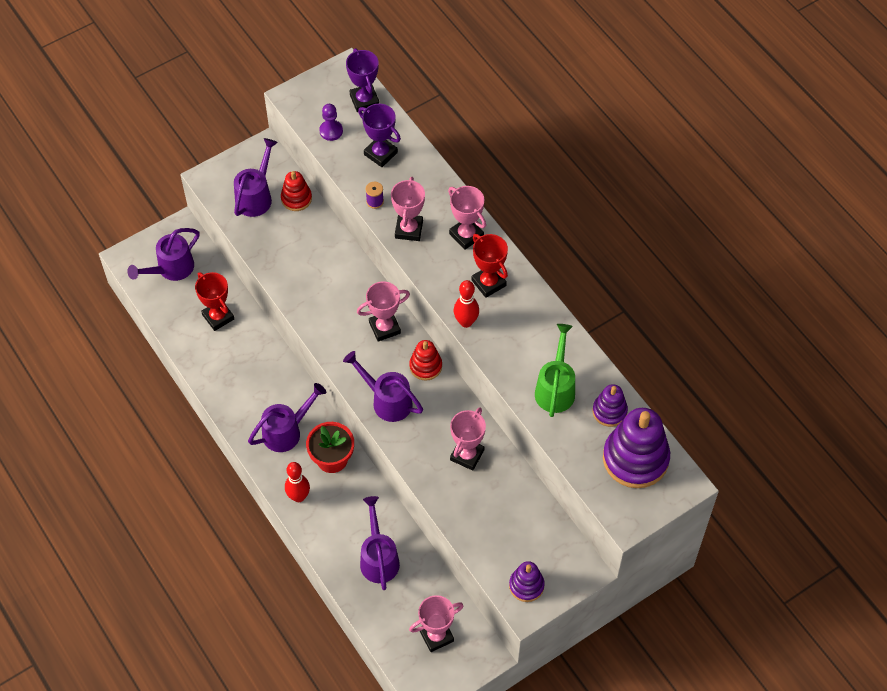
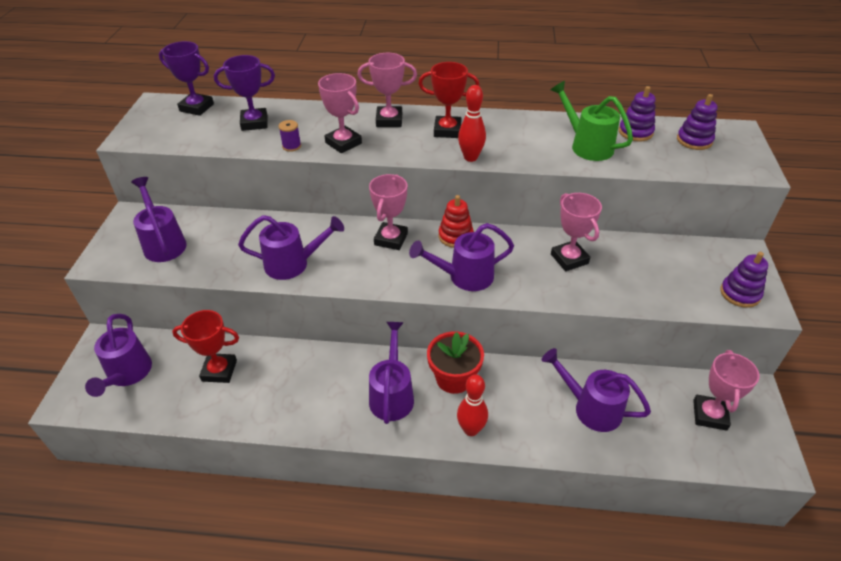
camera: 50 degrees left, 15 degrees down
(296, 198) = (203, 221): red stacking toy -> none
(306, 289) = (293, 264): none -> purple watering can
(331, 131) = (193, 135): purple pawn -> none
(635, 459) = (694, 140): purple stacking toy -> purple stacking toy, size x0.53

